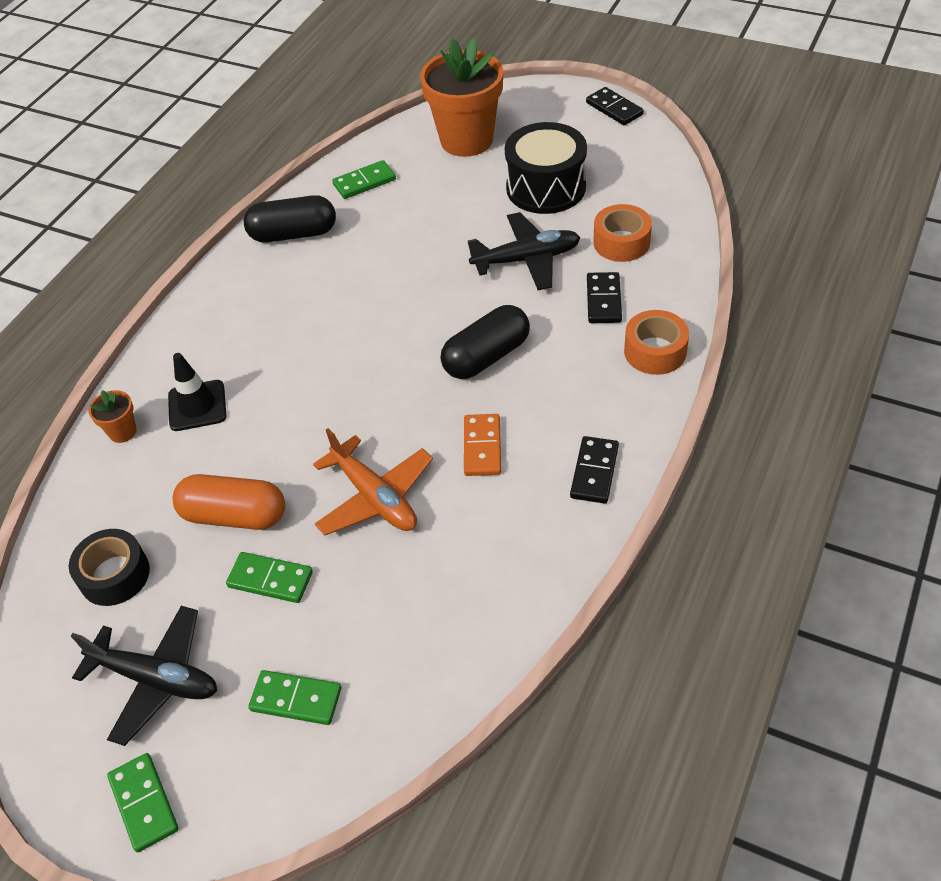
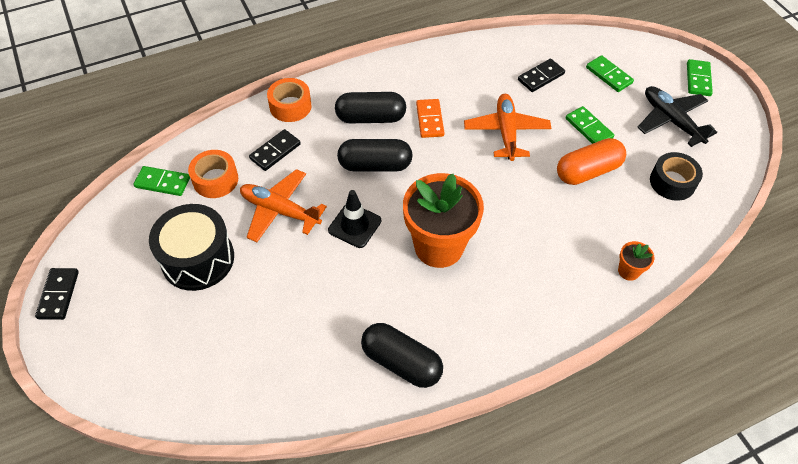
camera: 145 degrees left, 5 degrees up
(197, 406) = (569, 256): black traffic cone -> black traffic cone (354, 225)
(234, 515) = (587, 171): orange capsule -> orange capsule turned 75 degrees counterclockwise
(364, 182) = (303, 376): green domino -> green domino (162, 183)
(466, 140) = (186, 356): orange flower pot -> orange flower pot (439, 246)
(482, 447) = (429, 120): orange domino -> orange domino turned 45 degrees counterclockwise
(526, 259) = (280, 211): black plane -> orange plane
(552, 401) = (371, 118): none -> black capsule
(594, 472) = (391, 75): black domino -> black domino (540, 77)

